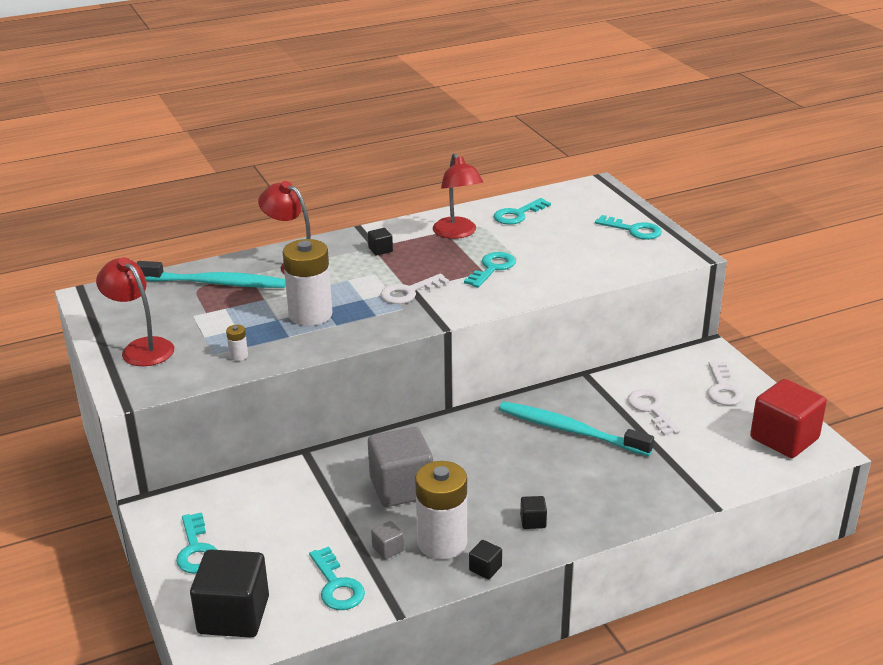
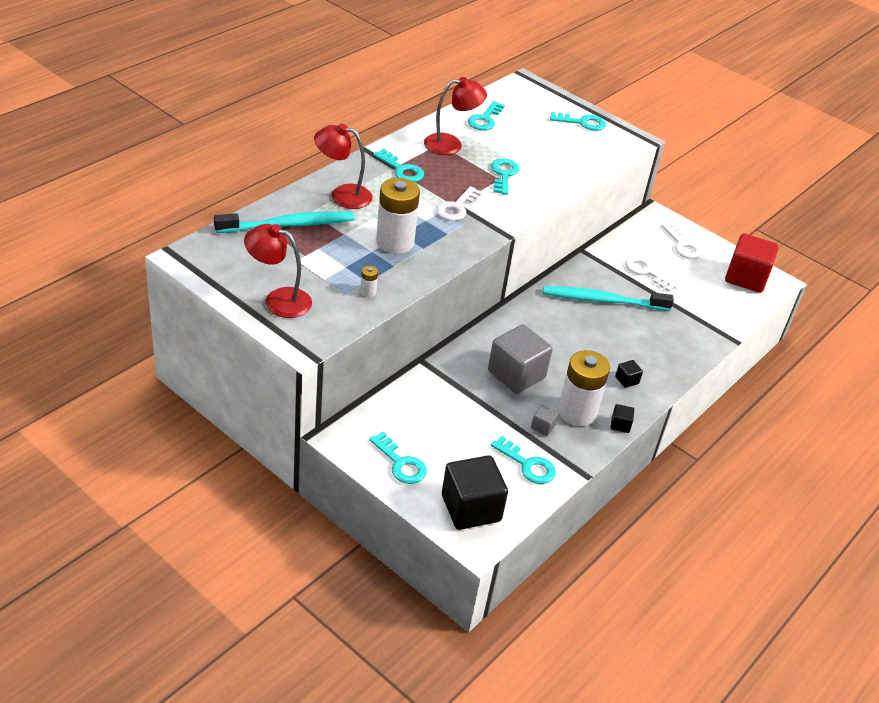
camera: 30 degrees left, 10 degrees up
(380, 250) = (402, 170): black cube -> turquoise key
(457, 233) = (451, 144): red lamp -> red lamp turned 60 degrees counterclockwise

